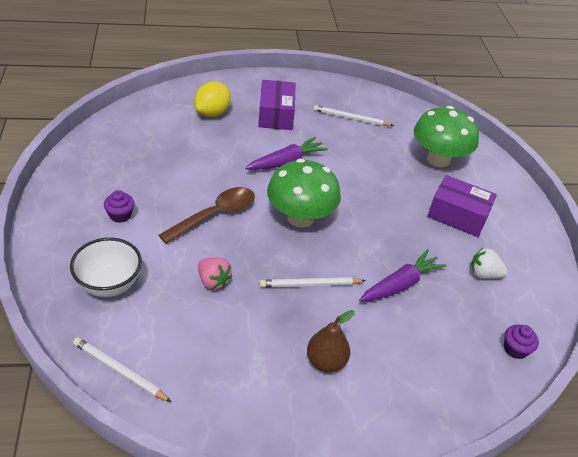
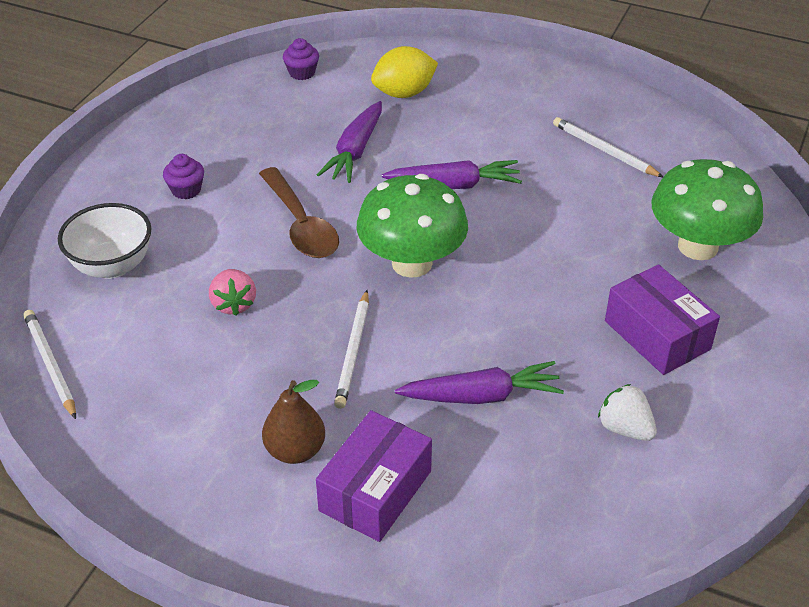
camera: 35 degrees right, 0 degrees up
(211, 157) = (355, 151): none -> purple carrot
(215, 215) = (301, 225): brown spoon -> brown spoon turned 75 degrees clockwise
(276, 115) = (492, 117): purple box -> purple box (375, 491)
(310, 285) = (354, 351): white pencil -> white pencil turned 105 degrees counterclockwise
(515, 349) = (581, 545): purple cupcake -> purple cupcake (302, 73)

